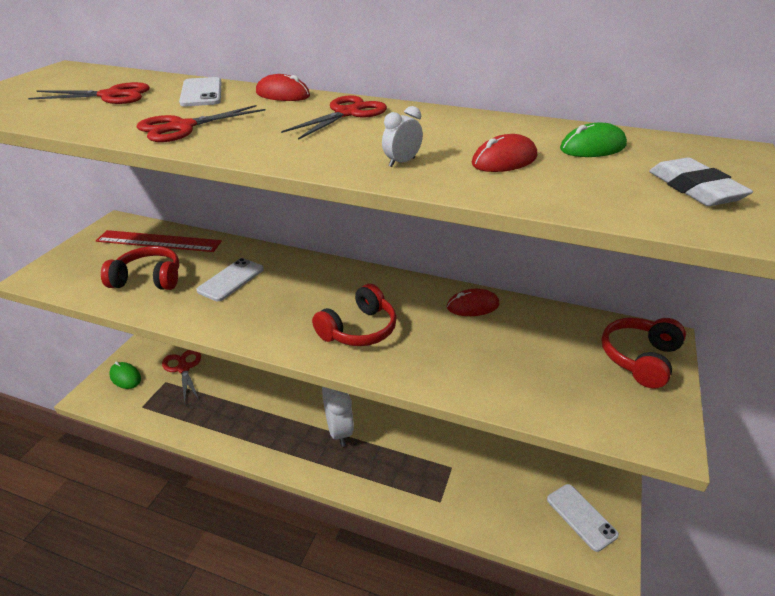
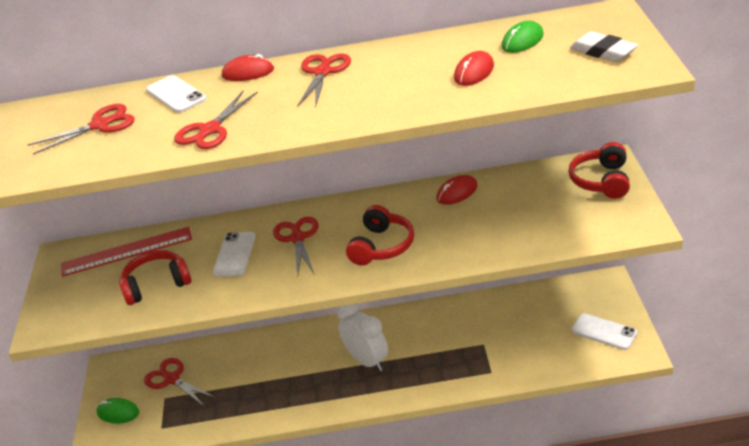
camera: 20 degrees left, 0 degrees up
(294, 288) = (298, 238): none -> red scissors
(402, 162) = (408, 98): white clock -> none

